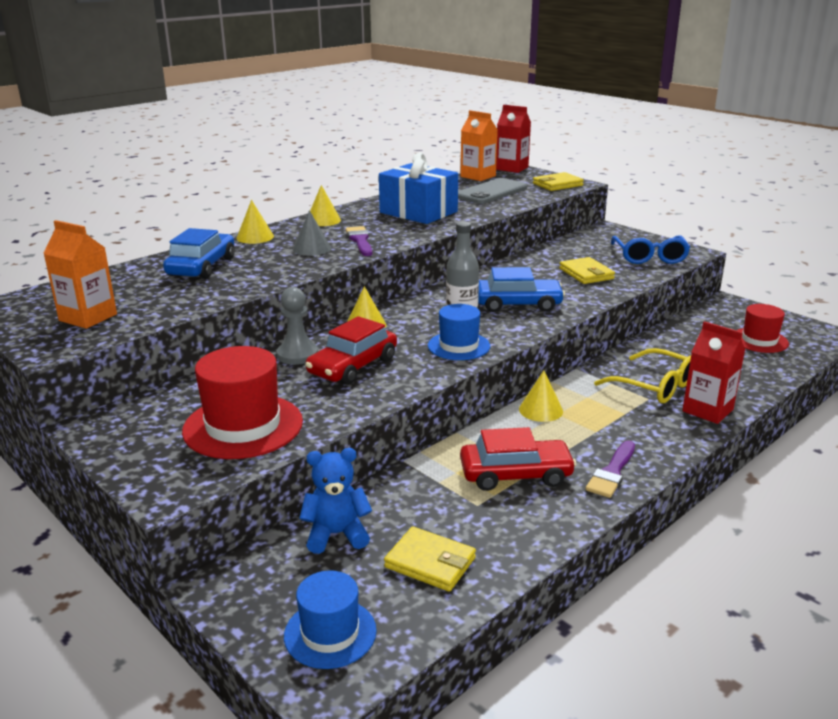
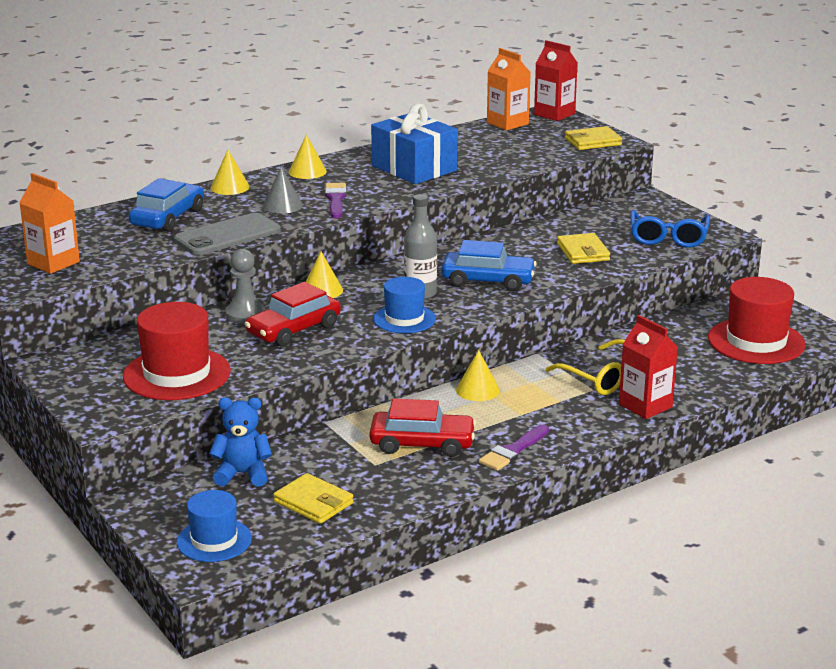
camera: 10 degrees right, 0 degrees up
(491, 192) = (509, 147): grey phone -> grey phone (227, 235)
(759, 340) = (756, 341): red hat -> red hat, size x1.60

